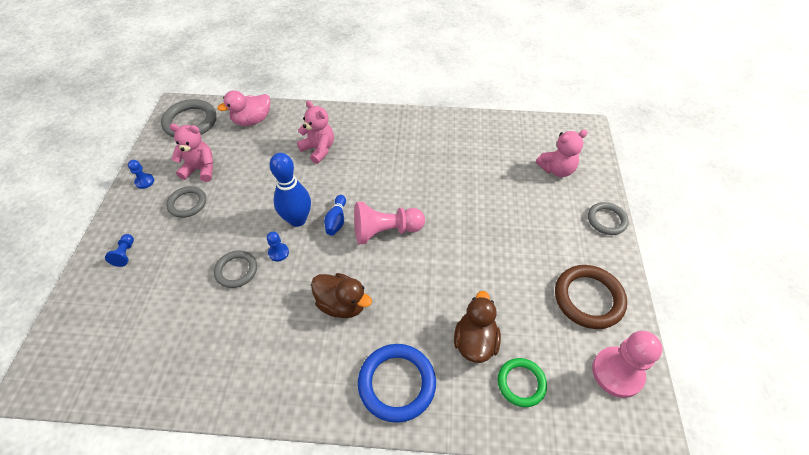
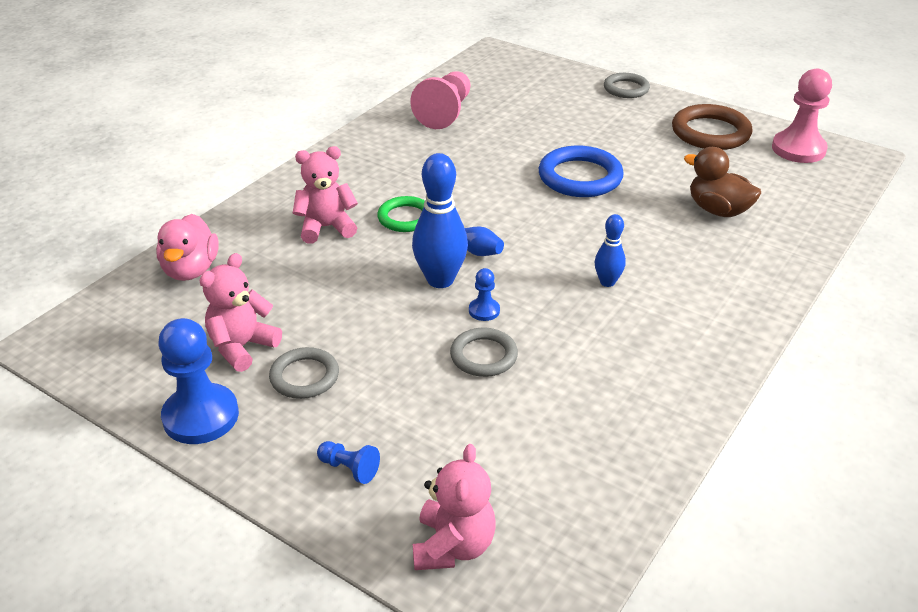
camera: 60 degrees left, 15 degrees down
(144, 181) = (201, 416): blue pawn -> blue pawn, size x2.10
(190, 122) = (111, 334): grey ring -> none
(342, 304) = (607, 282): brown duck -> blue bowling pin
(385, 231) = (522, 219): pink pawn -> pink pawn (445, 113)
(397, 383) = (739, 275): blue ring -> blue ring (580, 177)
(521, 383) = (781, 201): green ring -> green ring (405, 218)
(556, 169) = (535, 88): pink teddy bear -> pink teddy bear (453, 546)

